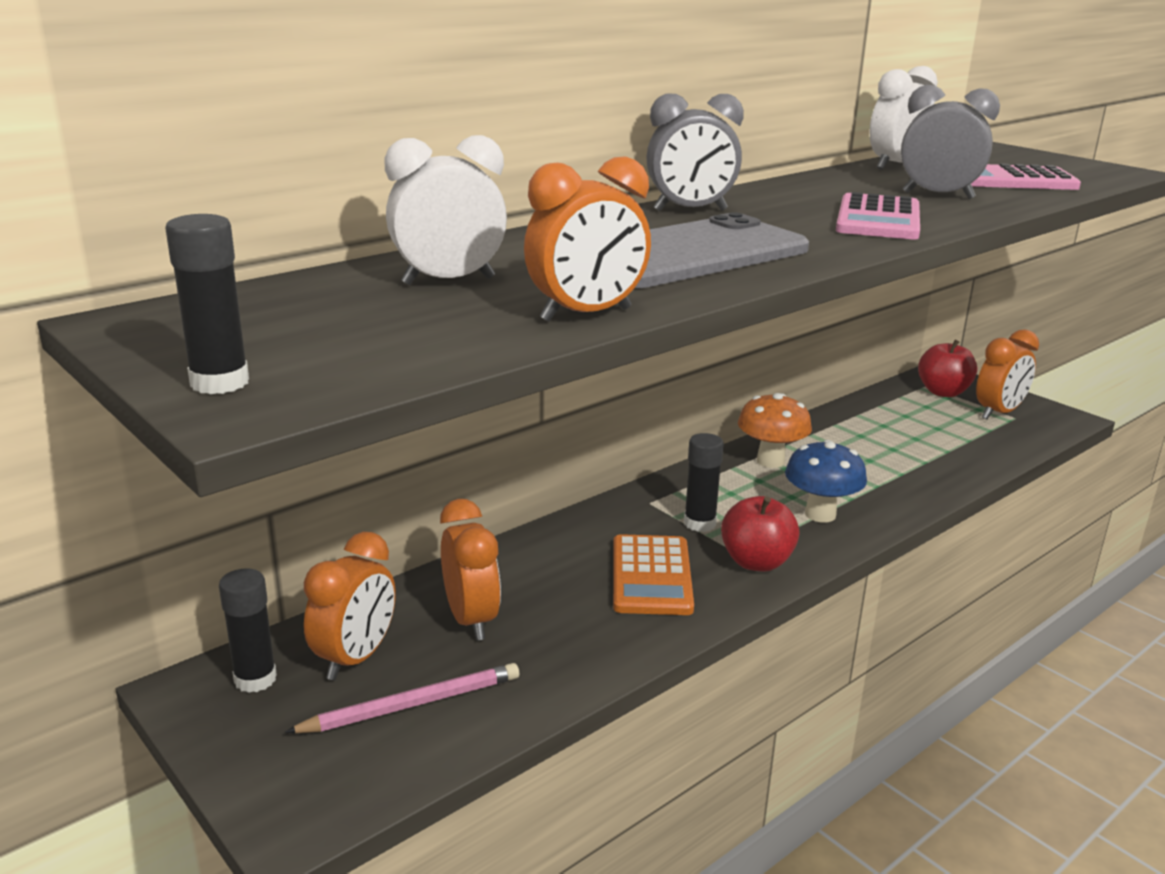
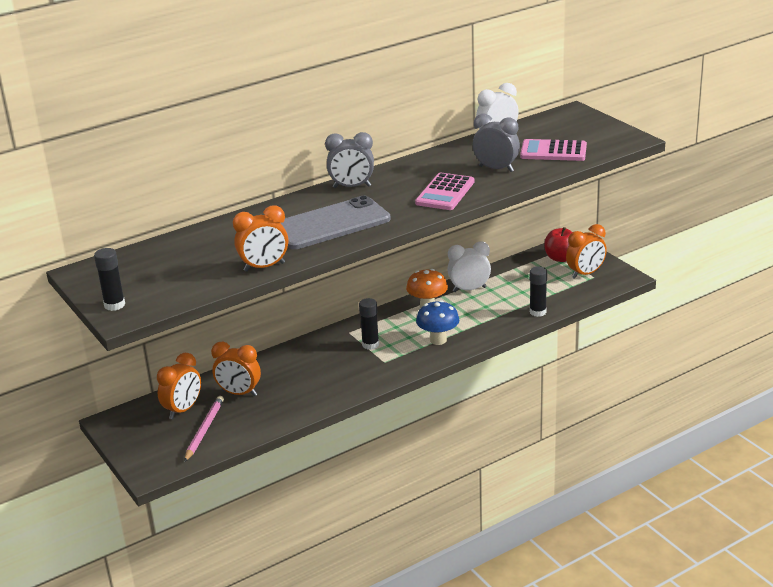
camera: 10 degrees right, 5 degrees up
(255, 679) = (138, 418): black glue stick -> black glue stick (538, 312)
(411, 705) = (204, 430): pink pencil -> pink pencil turned 60 degrees counterclockwise
(448, 281) = (214, 245): white clock -> white clock (469, 289)
(471, 620) = (239, 393): orange clock -> orange clock turned 120 degrees clockwise
(651, 576) = (334, 373): orange calculator -> none
(756, 562) = (390, 366): red apple -> none

